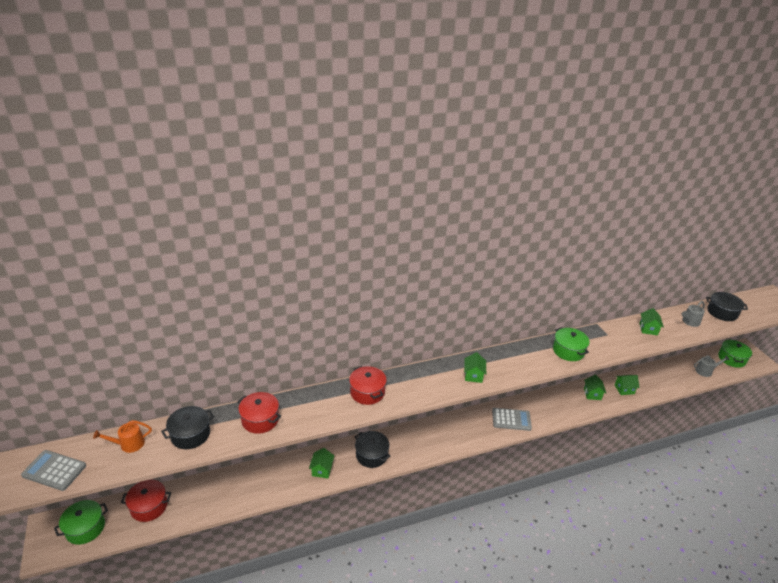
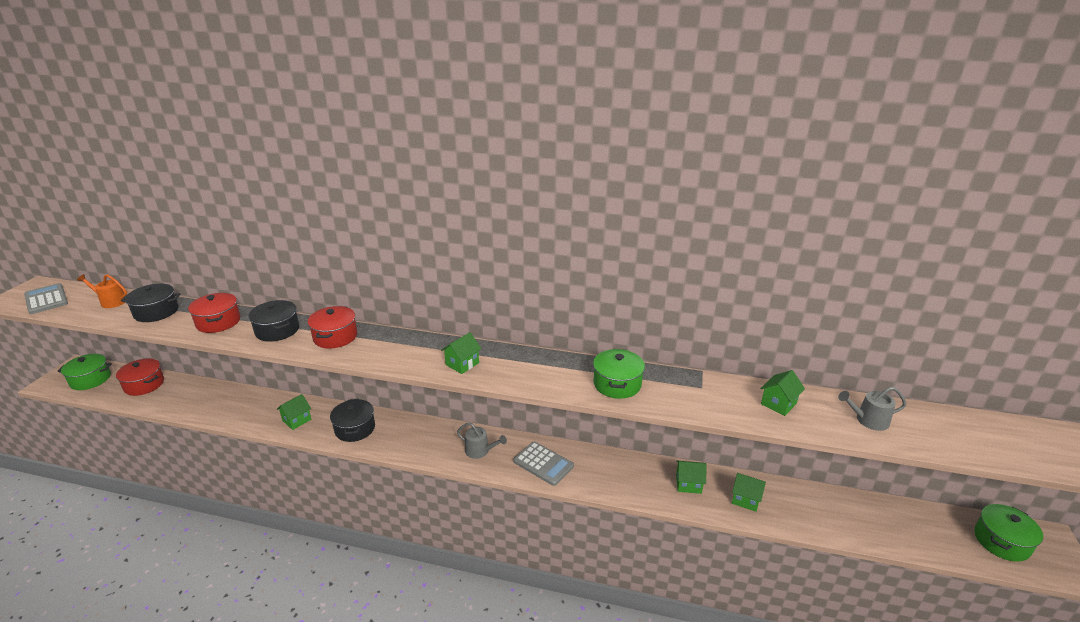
camera: 35 degrees right, 5 degrees down
(592, 394) = (688, 484): green house -> green house turned 60 degrees clockwise
(705, 371) = (925, 536): grey watering can -> grey watering can (480, 451)
(722, 312) = (953, 430): black pot -> black pot (277, 330)

